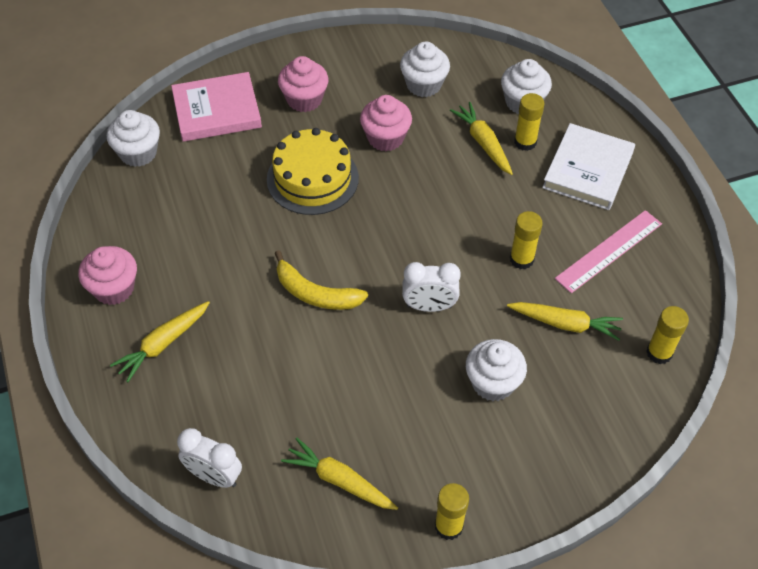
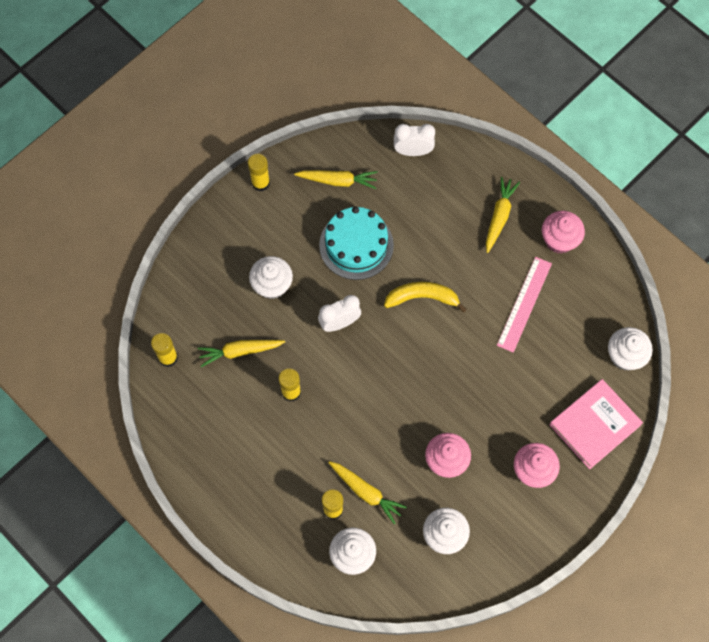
camera: 155 degrees right, 15 degrees up
(312, 178) = (480, 393): yellow cake -> none
(361, 386) = (356, 245): none -> turquoise cake
(588, 170) = (271, 503): white book -> none
(609, 251) = (229, 429): pink ruler -> pink ruler (524, 304)

